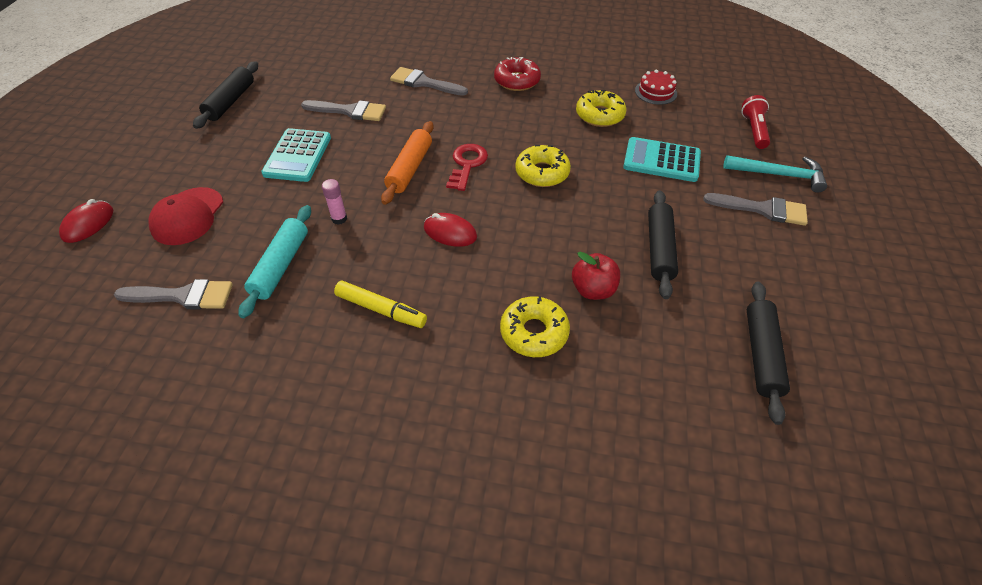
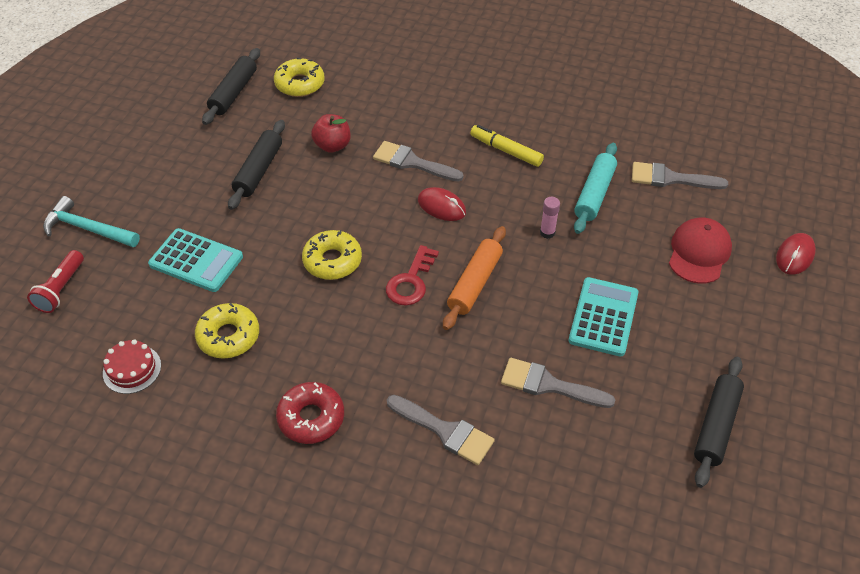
camera: 170 degrees left, 0 degrees up
(534, 332) = (390, 123): yellow donut -> yellow donut (300, 84)
(762, 209) = (137, 195): grey brush -> grey brush (412, 162)

